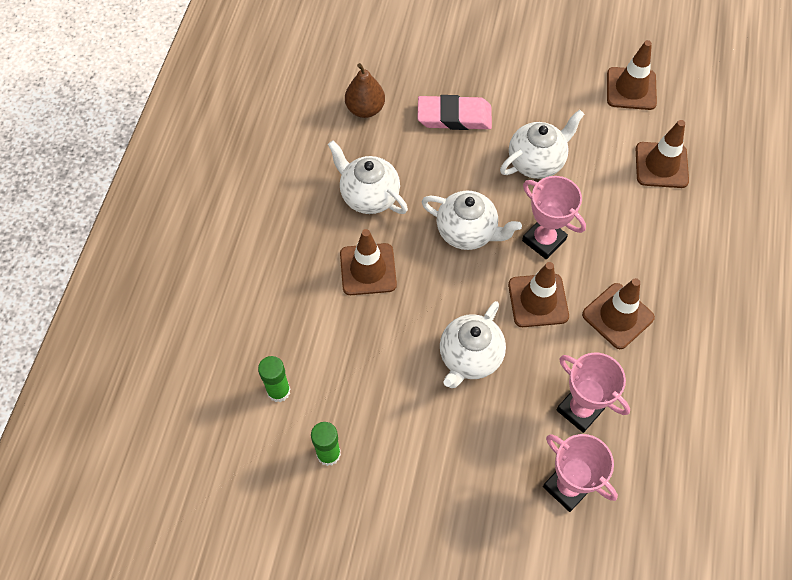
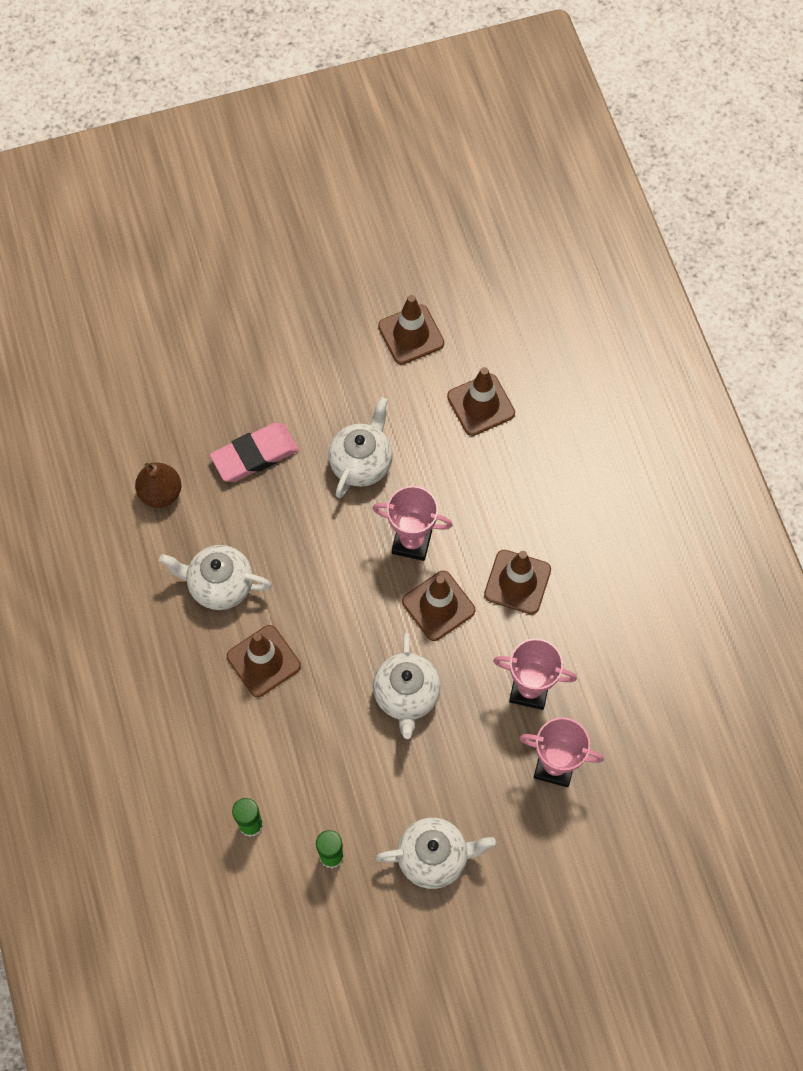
camera: 30 degrees left, 5 degrees up
(467, 232) = (336, 572): white teapot -> white teapot (434, 857)

